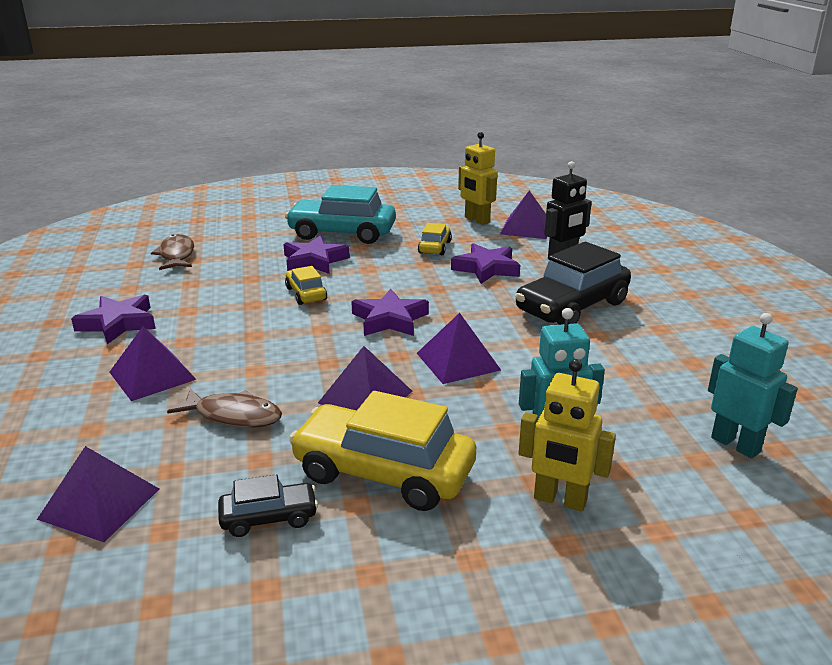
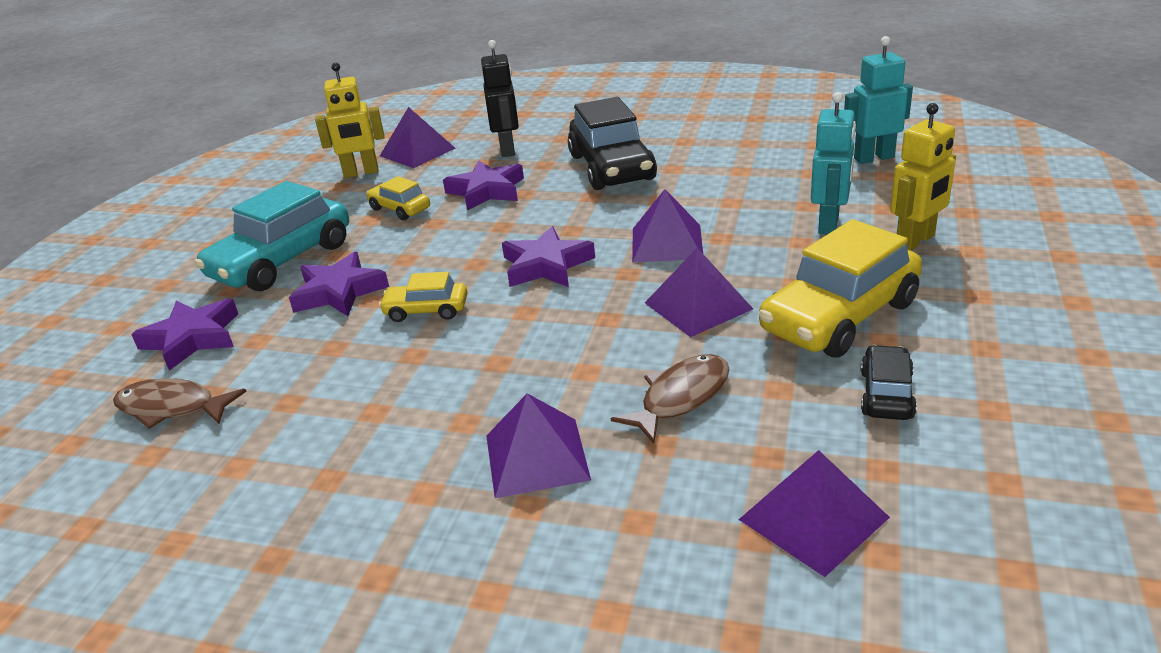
camera: 60 degrees left, 5 degrees up
(118, 323) = (351, 482): purple star -> purple star (192, 338)

